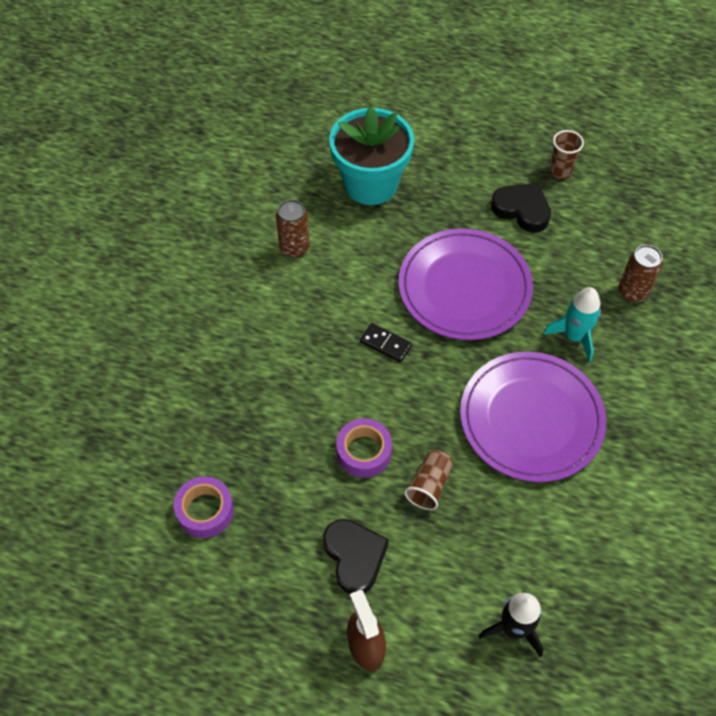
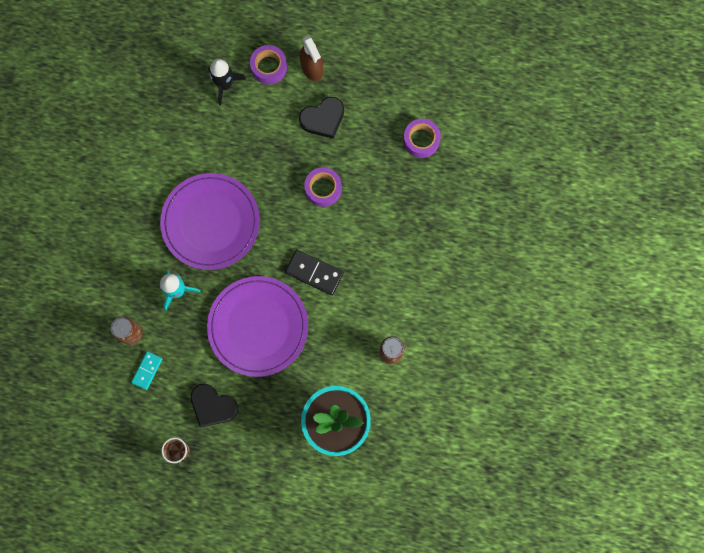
camera: 175 degrees right, 20 degrees up
(354, 557) = (323, 119): black heart -> black heart turned 90 degrees counterclockwise
(385, 344) = (314, 273): black domino -> black domino, size x1.55
(429, 485) = (278, 169): brown cup -> none
(439, 654) = (269, 67): none -> purple tape
(608, 251) = (147, 370): none -> turquoise domino

